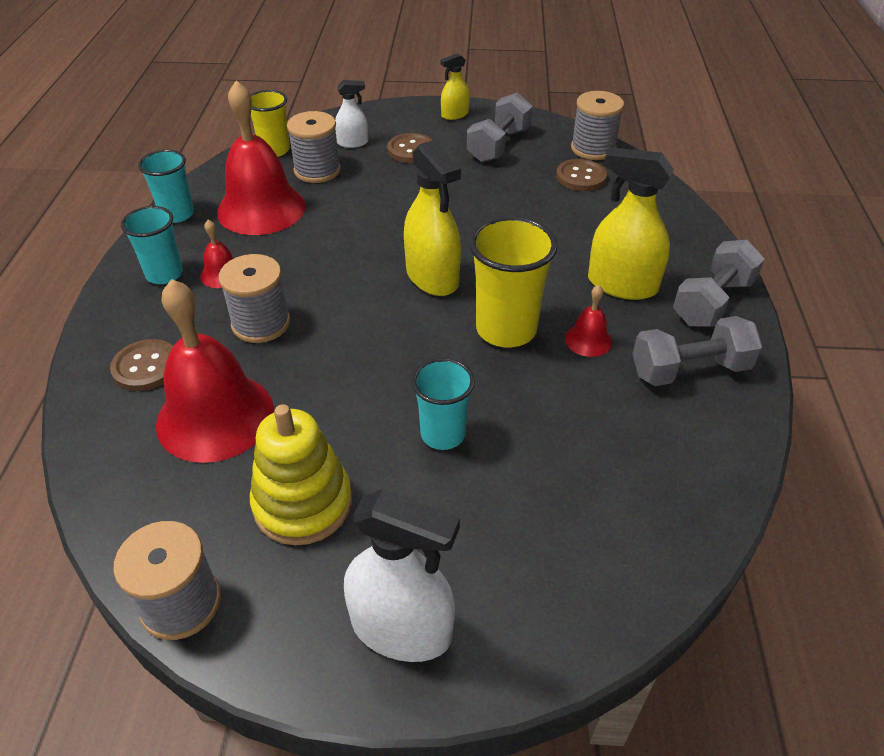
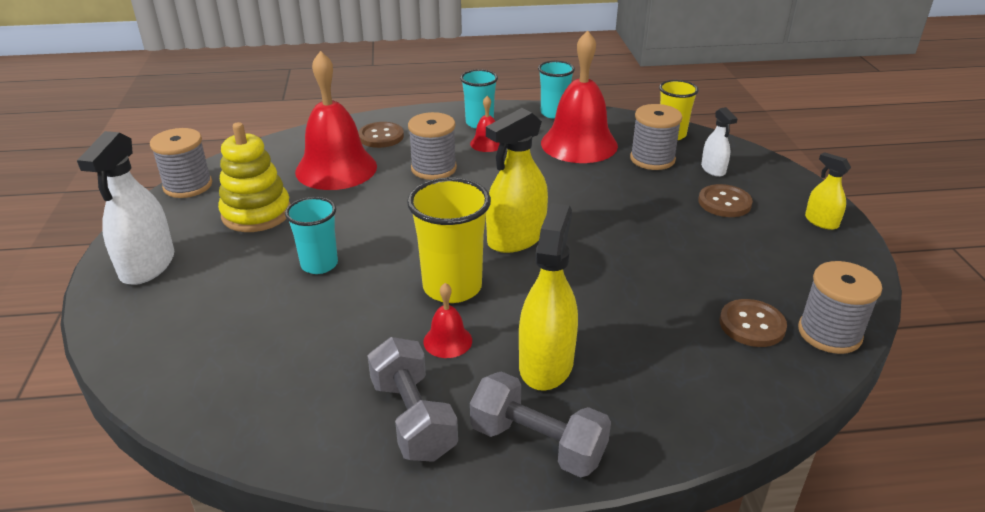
camera: 80 degrees right, 10 degrees down
(499, 145) = (778, 257): grey dumbbell -> none

